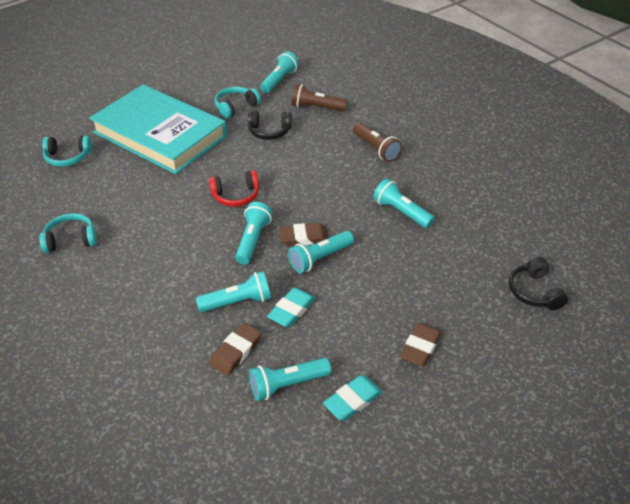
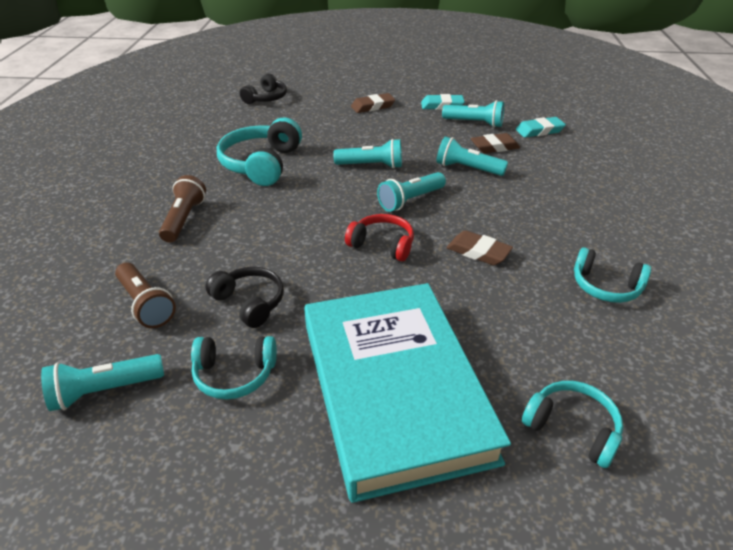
camera: 140 degrees left, 5 degrees down
(291, 310) = (431, 149): turquoise eraser -> turquoise eraser (539, 131)
(303, 238) = (364, 183): brown eraser -> brown eraser (478, 252)
(401, 212) = (262, 164): turquoise flashlight -> turquoise headphones

